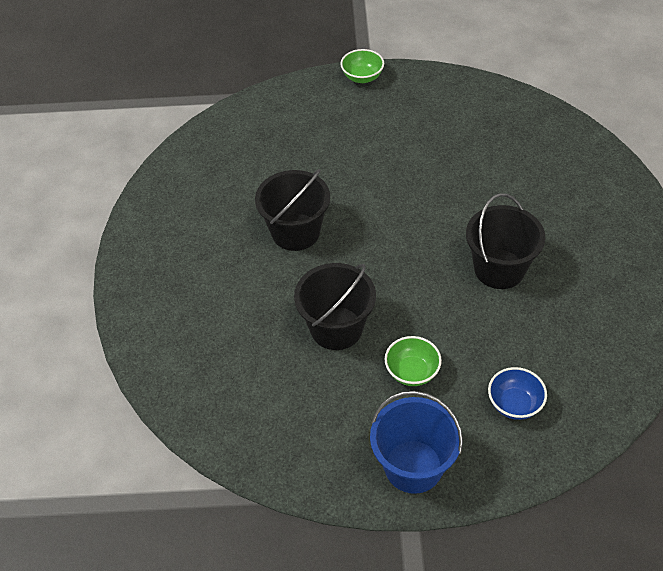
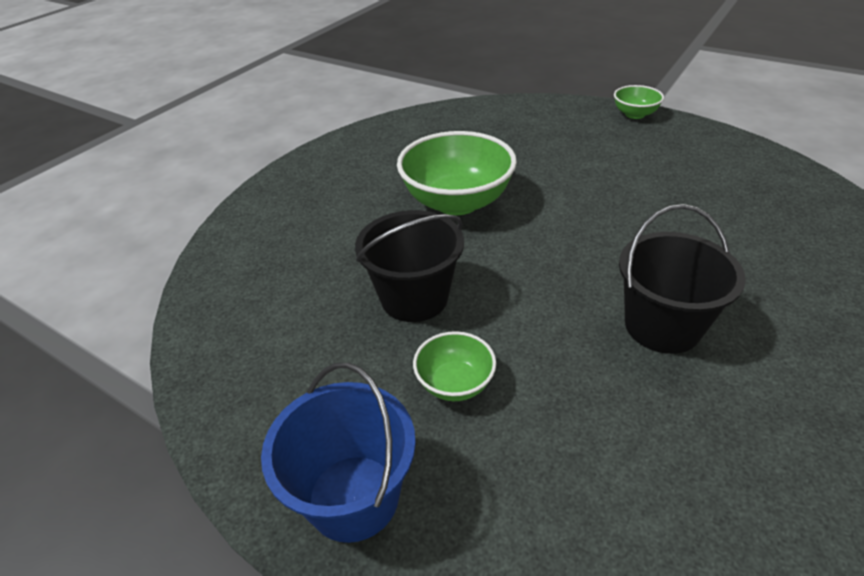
camera: 35 degrees right, 10 degrees down
(295, 232) = (457, 202): black bucket -> green bowl
(514, 404) = (558, 500): blue bowl -> none

